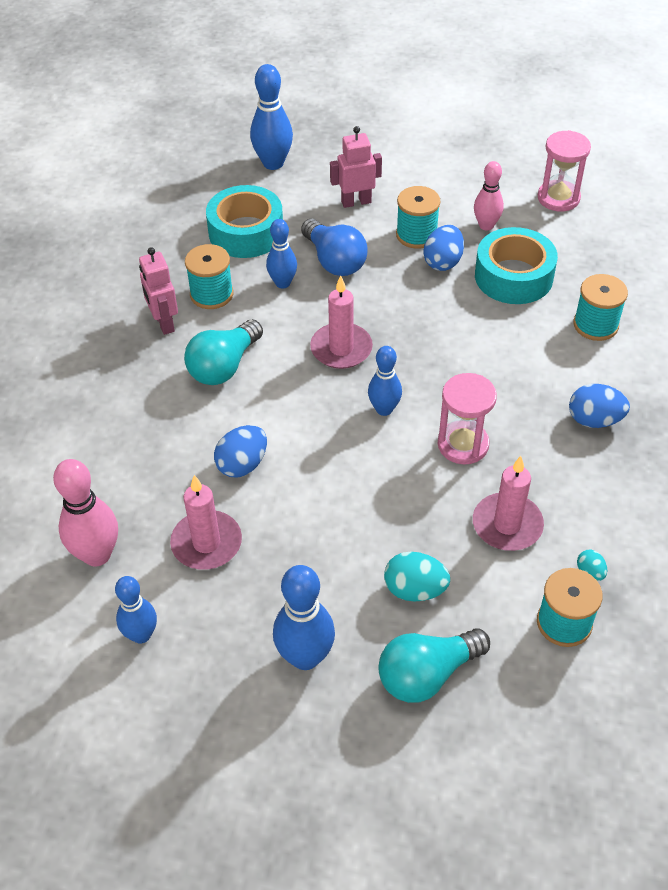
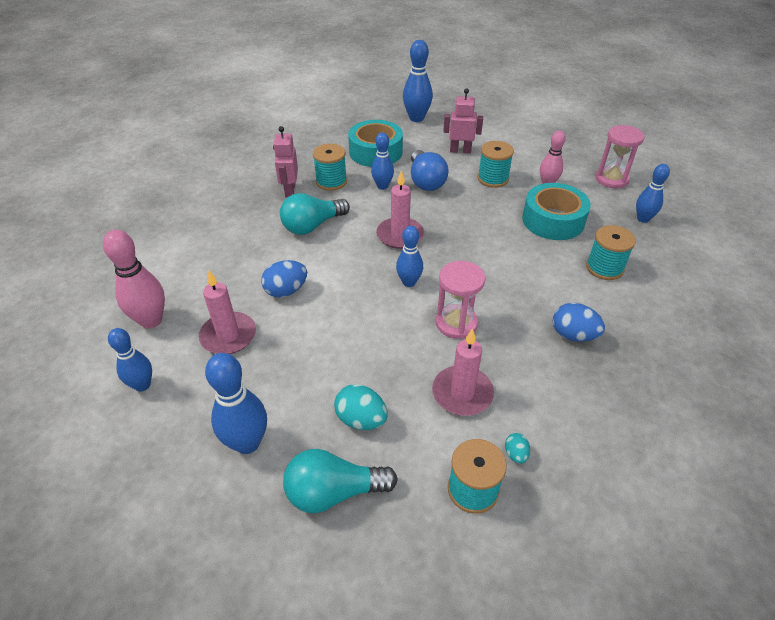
camera: 20 degrees right, 5 degrees down
(443, 262) = (503, 199): blue egg -> none
(614, 246) = (643, 219): none -> blue bowling pin

